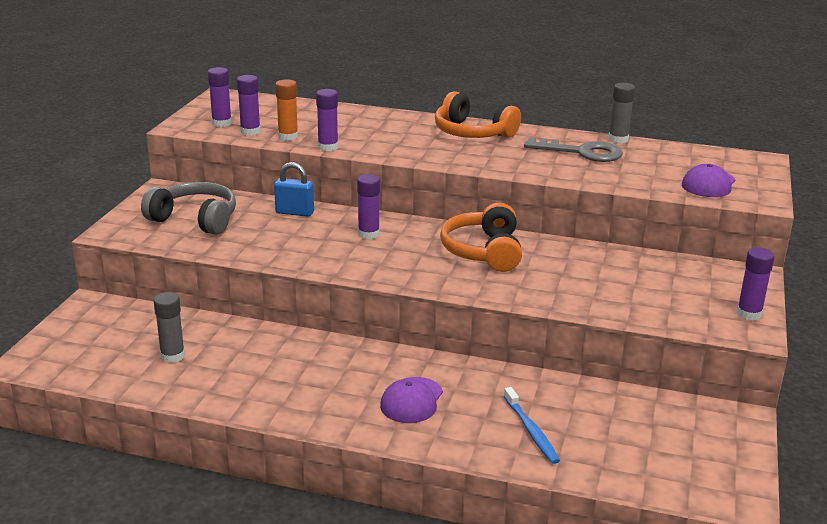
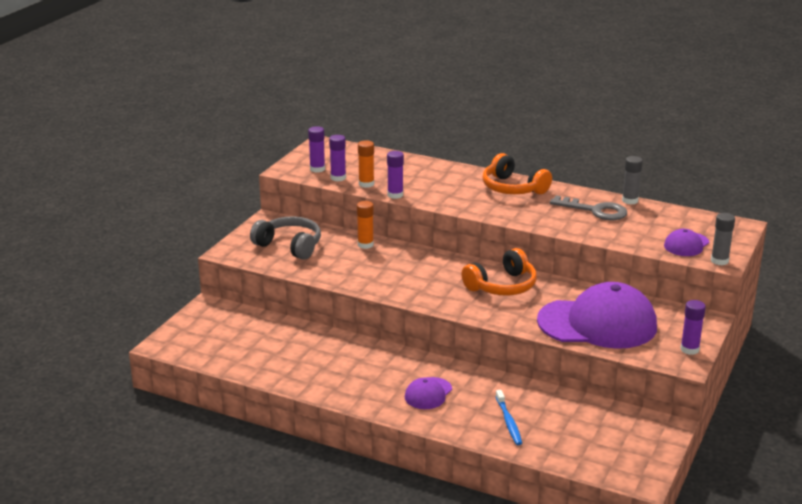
camera: 10 degrees right, 0 degrees up
(172, 356) = (263, 348): grey glue stick -> grey glue stick (719, 261)
(294, 212) = (365, 245): blue padlock -> orange glue stick
(368, 234) = (418, 266): purple glue stick -> none
(483, 251) = (502, 286): orange headphones -> orange headphones turned 135 degrees counterclockwise
(620, 289) = (597, 323): none -> purple cap

